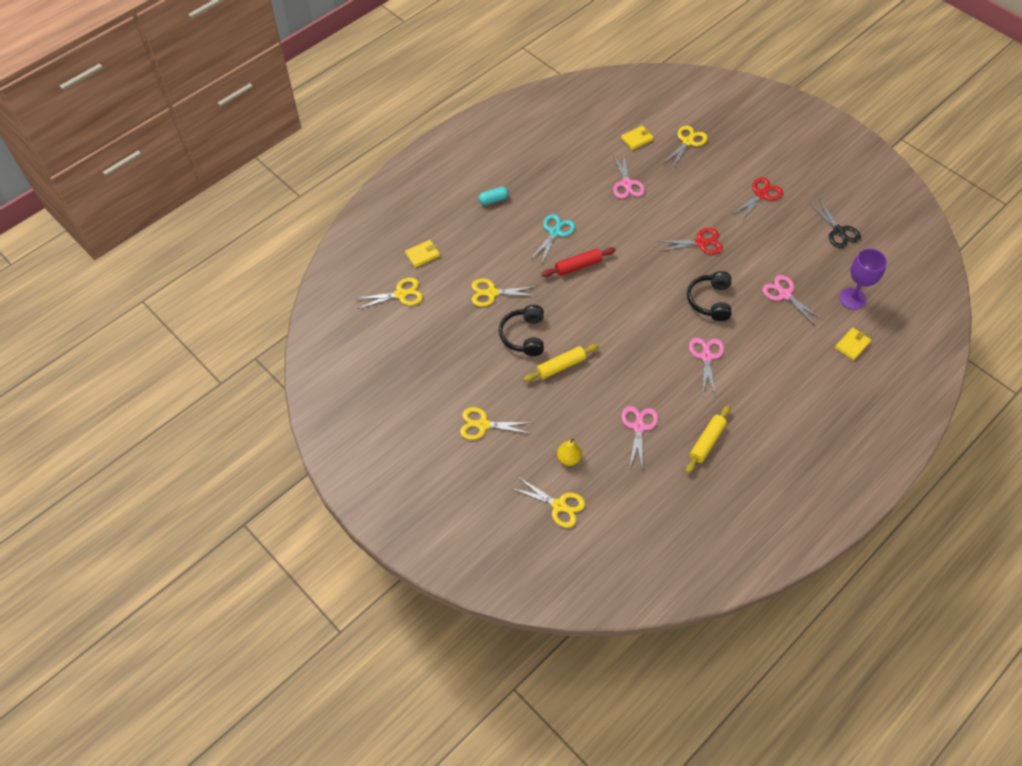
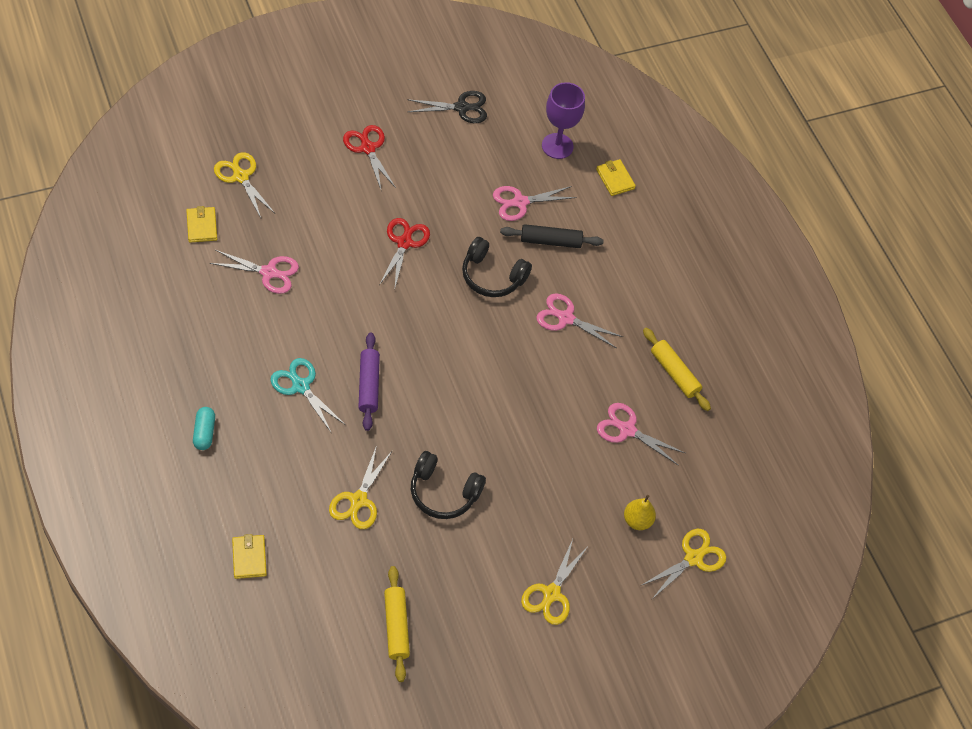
camera: 75 degrees left, 0 degrees up
(400, 294) = (302, 612): yellow scissors -> none
(561, 366) = (507, 471): yellow rolling pin -> yellow rolling pin (396, 626)
(578, 266) = (369, 385): red rolling pin -> purple rolling pin
(765, 324) = (550, 241): none -> black rolling pin

